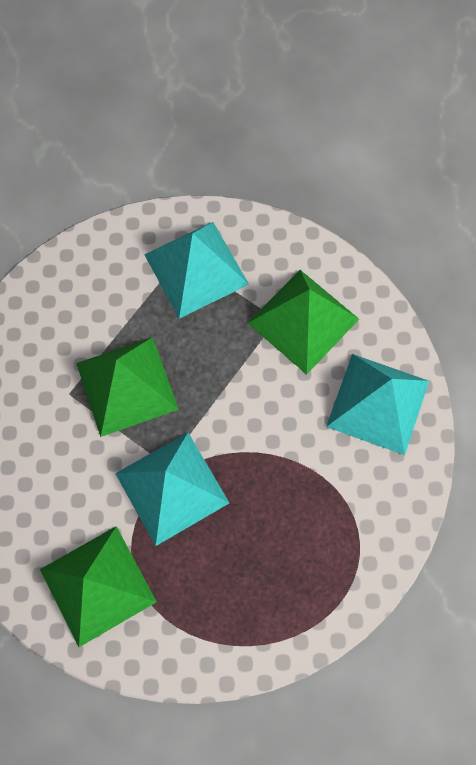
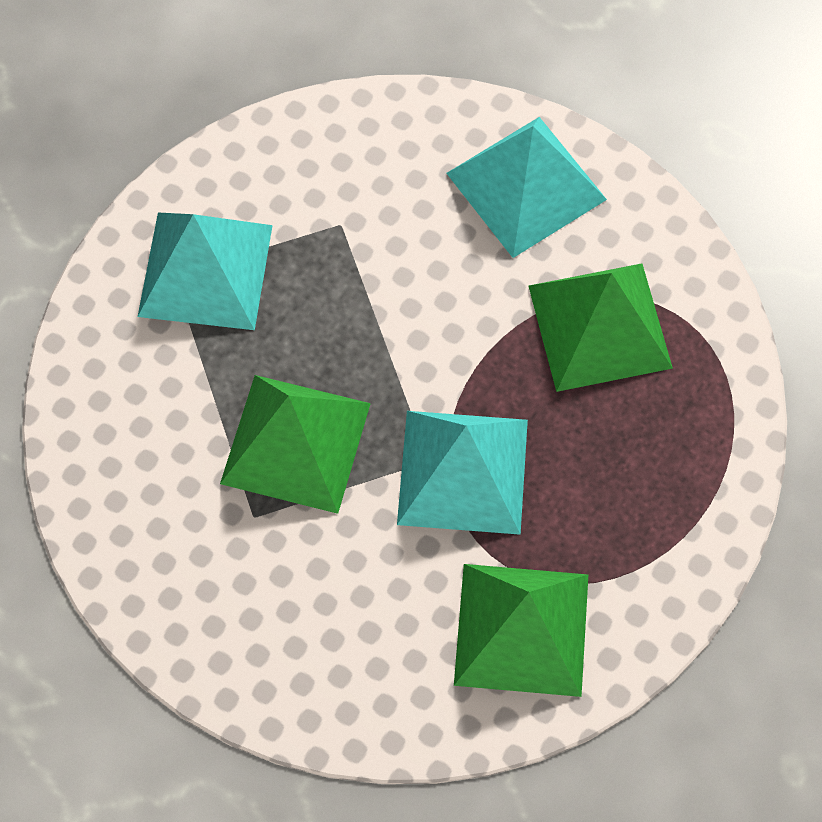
camera: 55 degrees left, 5 degrees down
(303, 321) = (365, 197): green pyramid -> green pyramid (600, 326)

